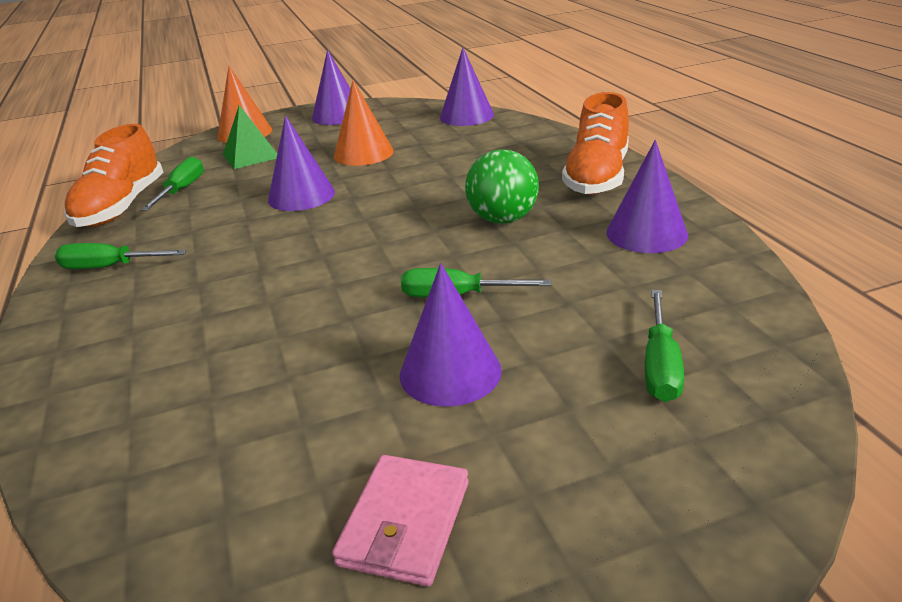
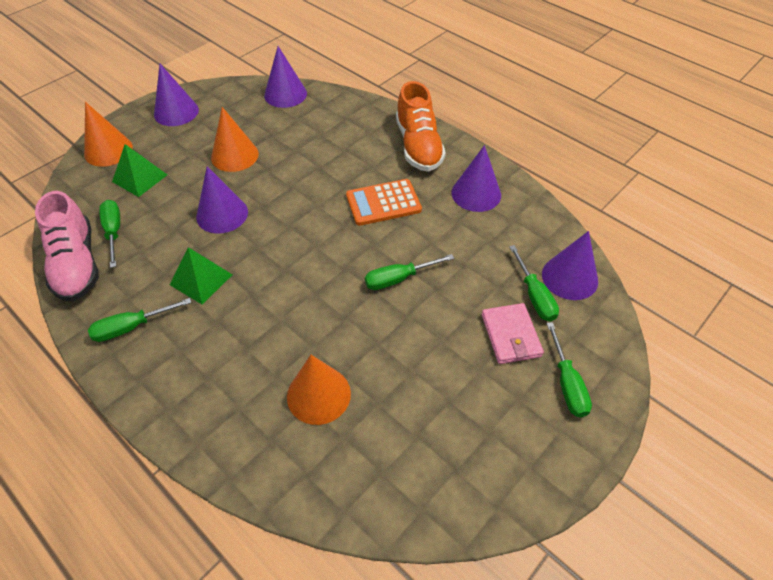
camera: 30 degrees left, 20 degrees up
(121, 207) = (77, 264): orange shoe -> pink shoe
(221, 244) = (201, 279): none -> green pyramid
(235, 389) = (318, 395): none -> orange cone
(405, 523) = (473, 438): pink wallet -> pink wallet (510, 335)
(450, 372) = (432, 337): purple cone -> purple cone (569, 277)
(503, 219) = (383, 203): green ball -> orange calculator
(639, 504) = (567, 384): none -> green screwdriver

